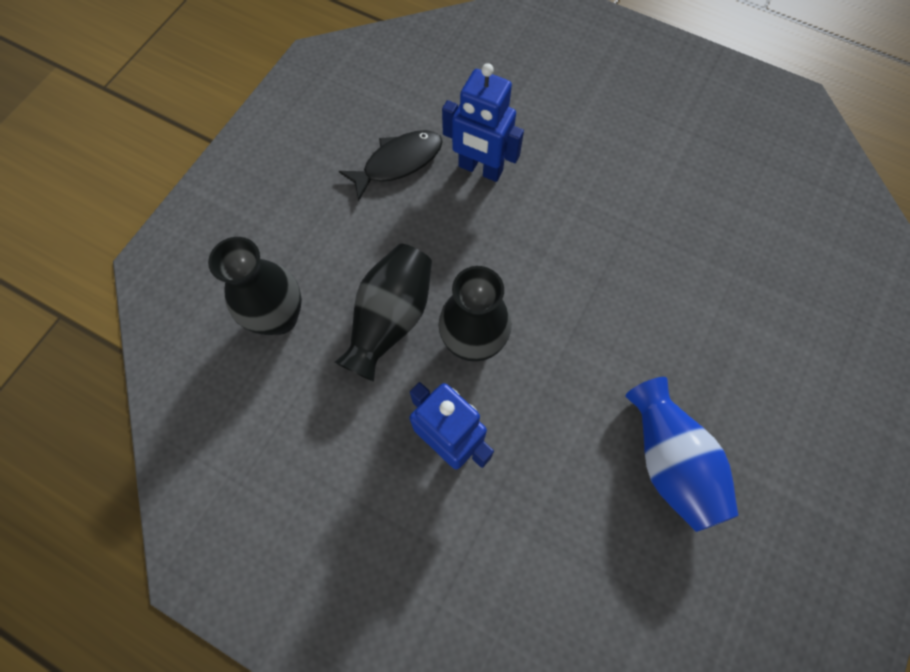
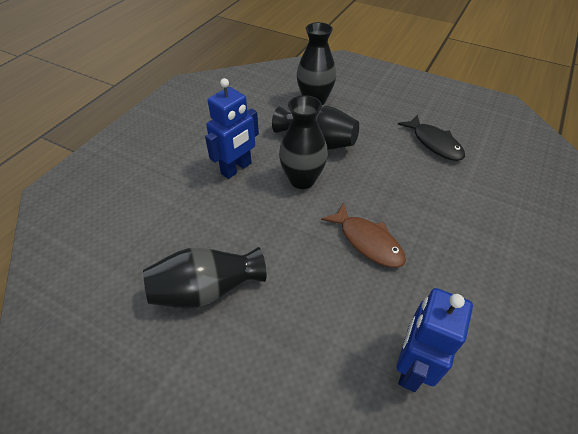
camera: 90 degrees right, 20 degrees down
(480, 169) = (443, 185): blue robot -> blue robot (411, 367)
(579, 268) = (367, 241): none -> brown fish
(669, 460) = (206, 289): blue vase -> black vase

